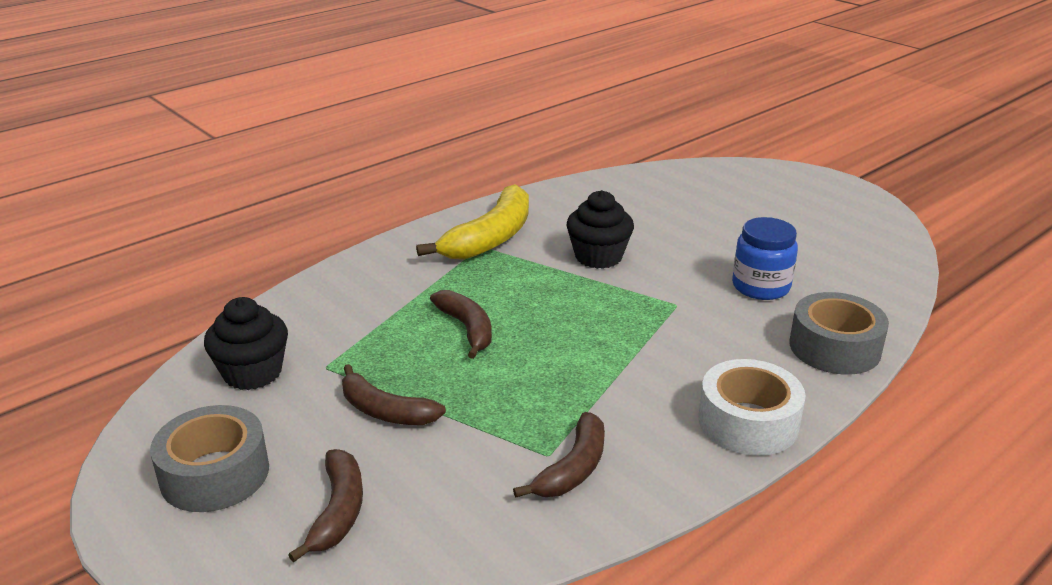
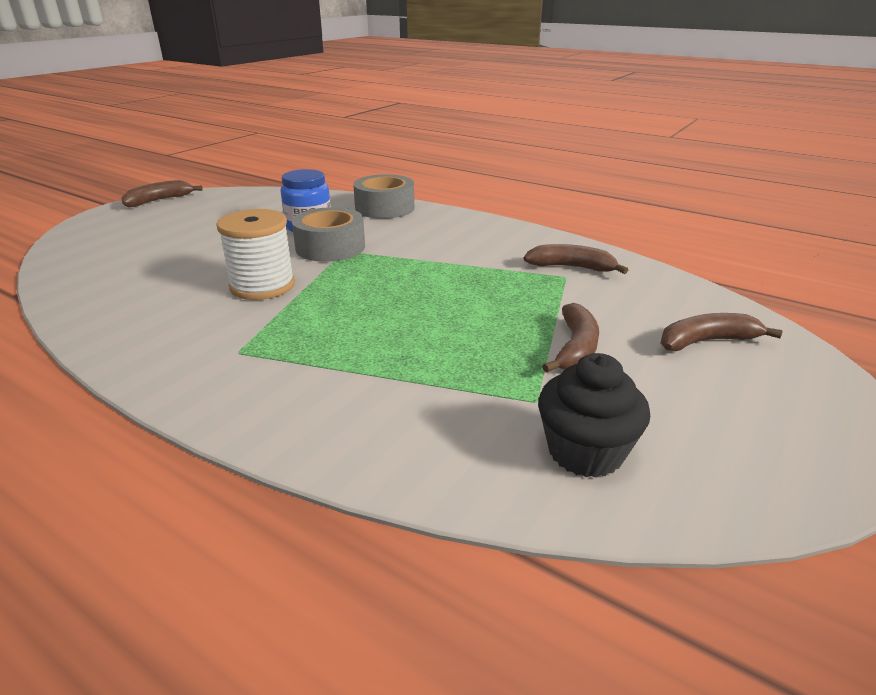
camera: 105 degrees left, 0 degrees up
(215, 474) = (746, 419): grey tape -> grey tape (330, 247)
(467, 329) = (421, 331): brown banana -> brown banana (159, 200)
(490, 238) = (215, 349): yellow banana -> none
(598, 257) = (262, 286): black cupcake -> white spool
(748, 422) = (481, 226): white tape -> none

